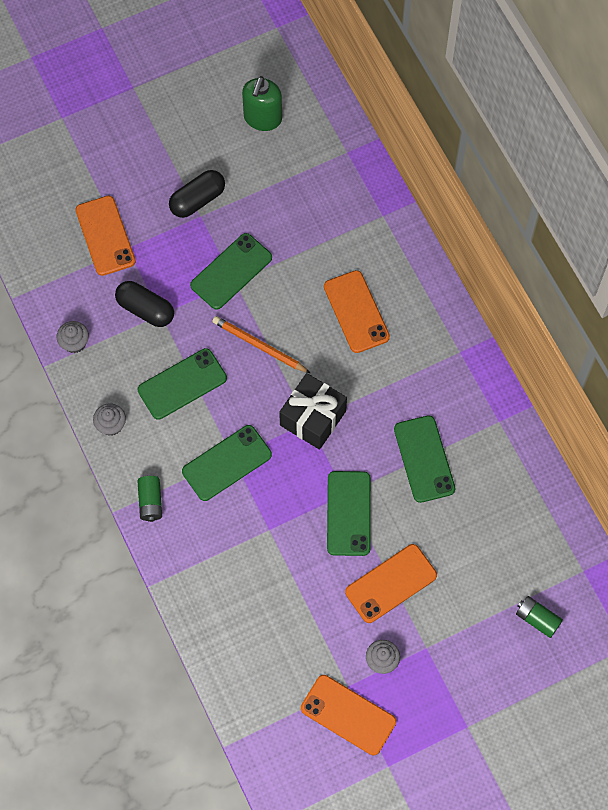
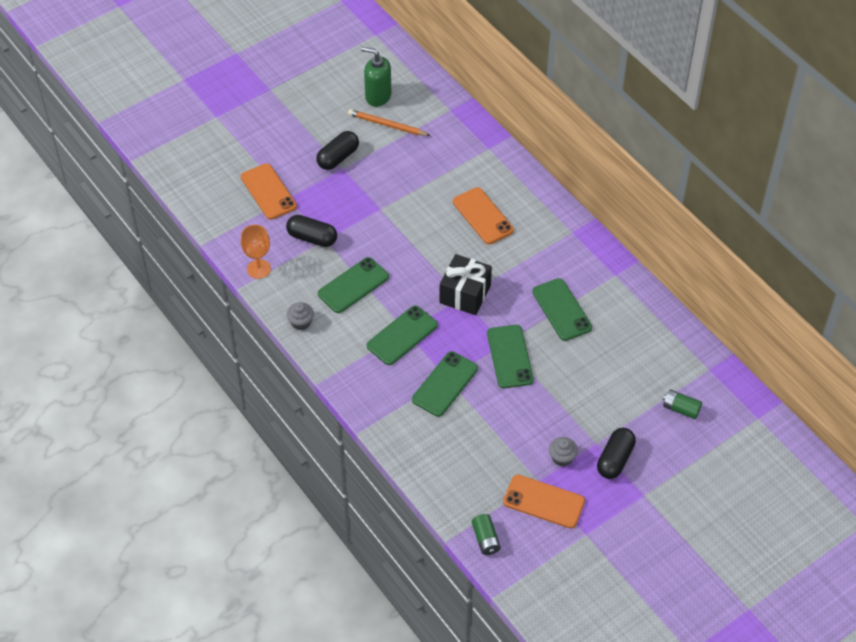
camera: 10 degrees left, 15 degrees down
(74, 343) = (259, 269): grey cupcake -> orange goblet
(150, 502) = (345, 372): green battery -> green battery (485, 539)
(231, 271) = (376, 202): green phone -> green phone (445, 384)
(259, 346) = (410, 250): orange pencil -> orange pencil (387, 125)
(262, 118) = (378, 96): green soap dispenser -> green soap dispenser turned 105 degrees clockwise
(391, 583) = (556, 401): orange phone -> none
(443, 673) = (615, 459): none -> black capsule

